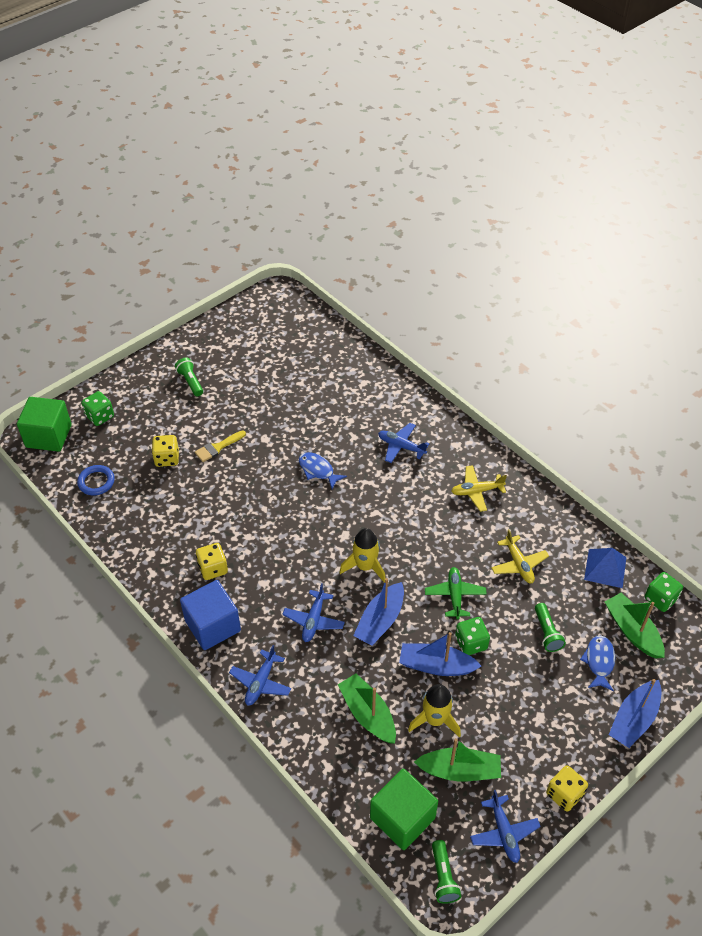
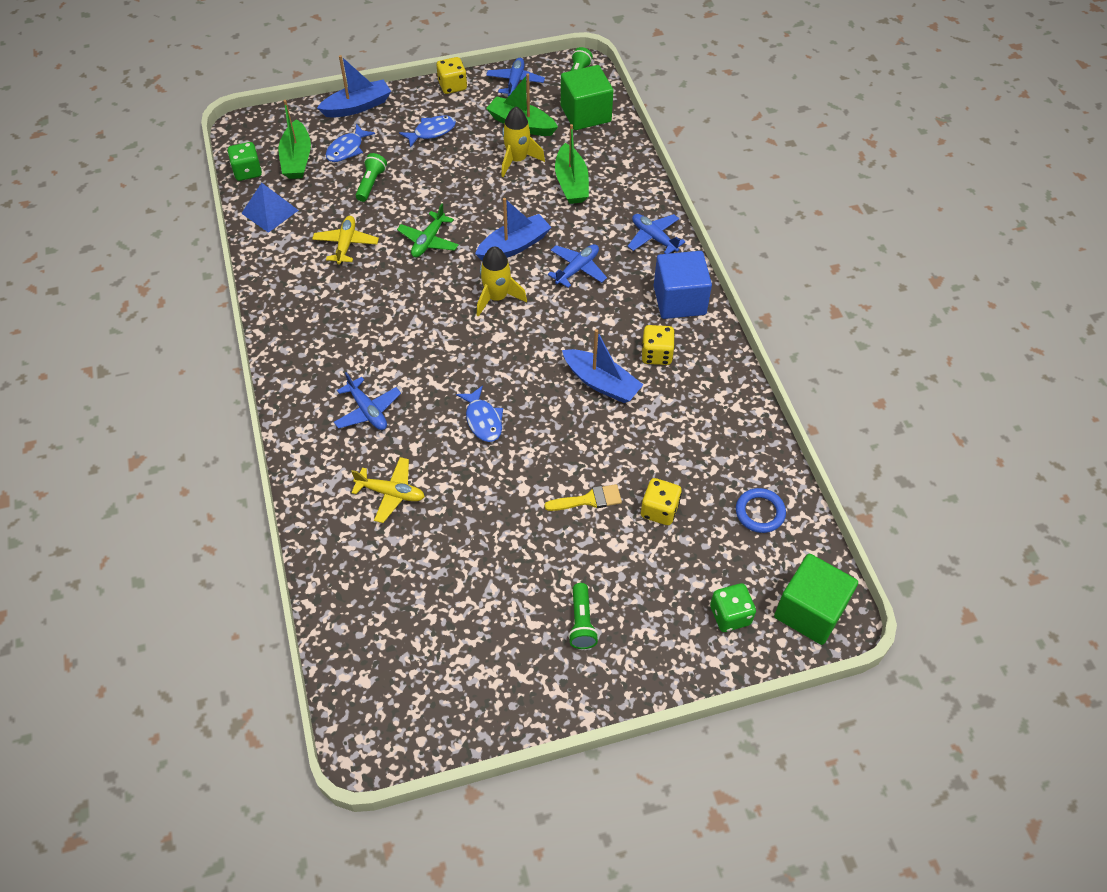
camera: 155 degrees left, 5 degrees up
(261, 682) = (654, 238): blue plane -> blue plane turned 90 degrees counterclockwise
(436, 666) = (488, 195): blue boat -> blue boat (601, 383)
(471, 643) = (444, 200): green dice -> none
(476, 491) = (326, 327): yellow plane -> yellow plane (391, 493)
(539, 719) = (431, 132): none -> blue fish

